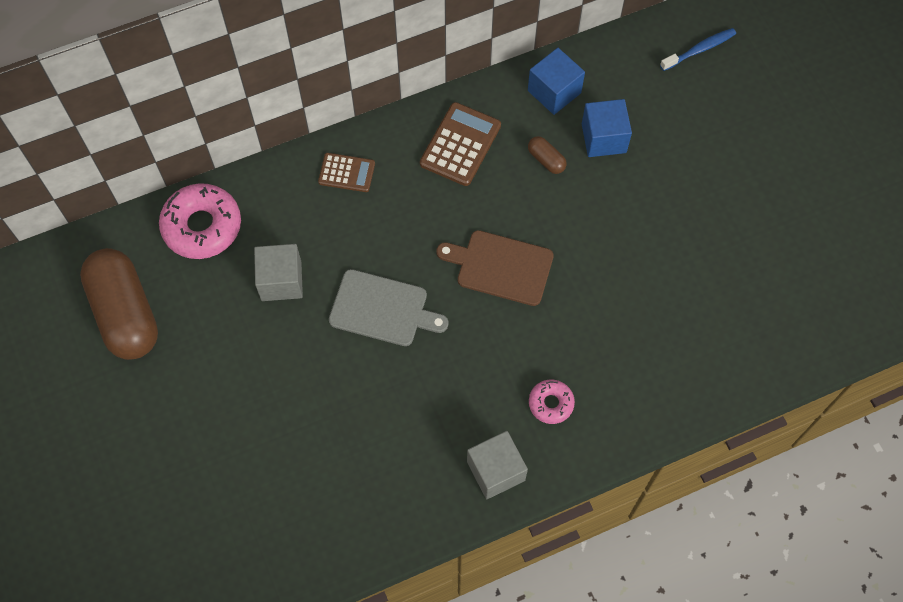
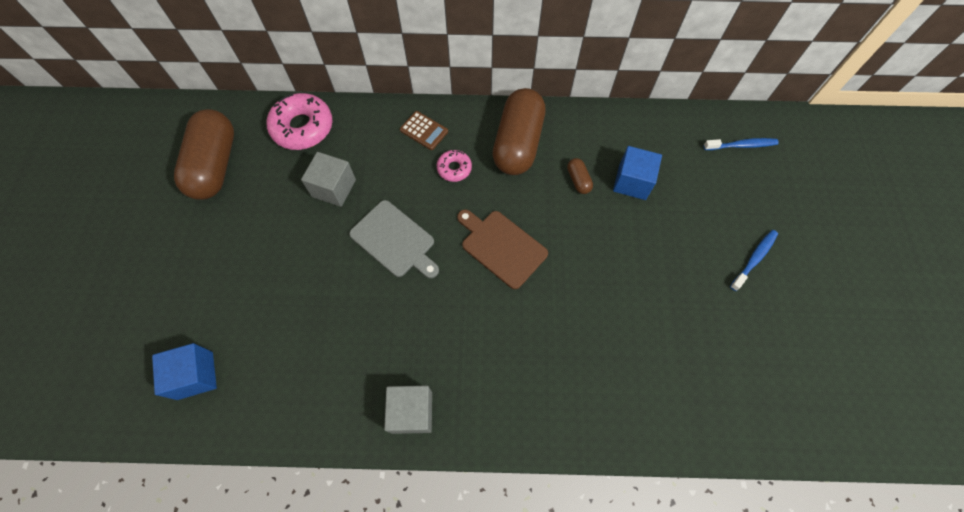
camera: 25 degrees right, 0 degrees up
(460, 144) = (518, 143): brown calculator -> brown capsule
(551, 403) = (485, 376): pink donut -> pink donut (454, 168)
(554, 92) = (609, 133): blue cube -> blue cube (195, 375)
(761, 170) = (754, 259): none -> blue toothbrush

